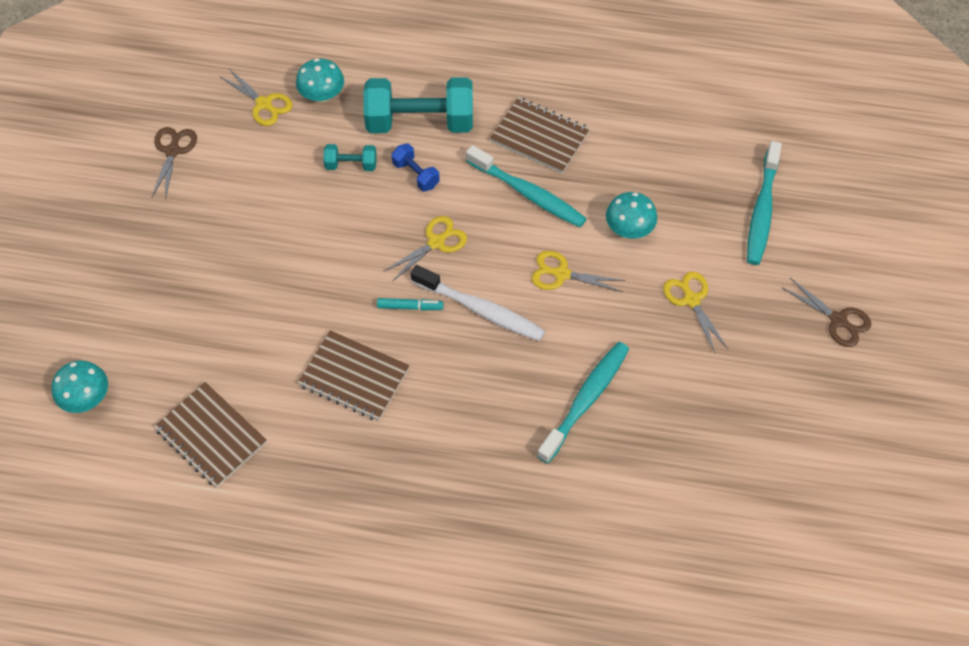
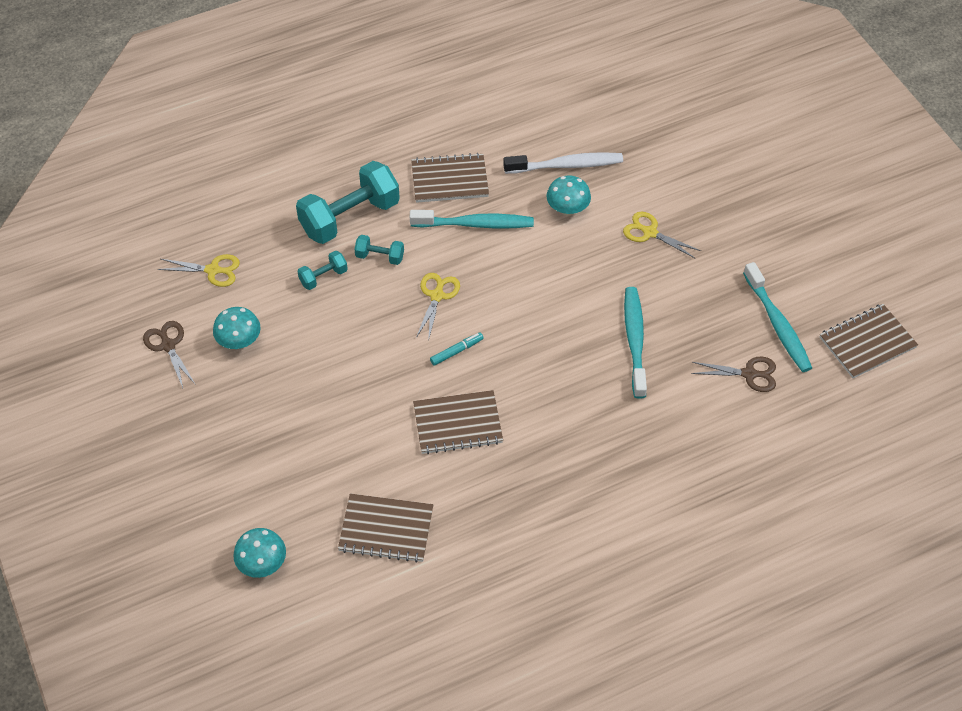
camera: 35 degrees left, 5 degrees down
(322, 95) = (255, 239): turquoise mushroom -> turquoise mushroom (239, 341)
(416, 174) = (380, 256): blue dumbbell -> turquoise dumbbell
(481, 310) = (510, 323): white toothbrush -> white toothbrush (566, 165)
(561, 274) = (546, 266): yellow scissors -> none
(762, 211) = (647, 146): turquoise toothbrush -> turquoise toothbrush (777, 324)
(826, 552) = (867, 342): none -> brown notebook
(838, 320) = (755, 191): brown scissors -> brown scissors (749, 374)

